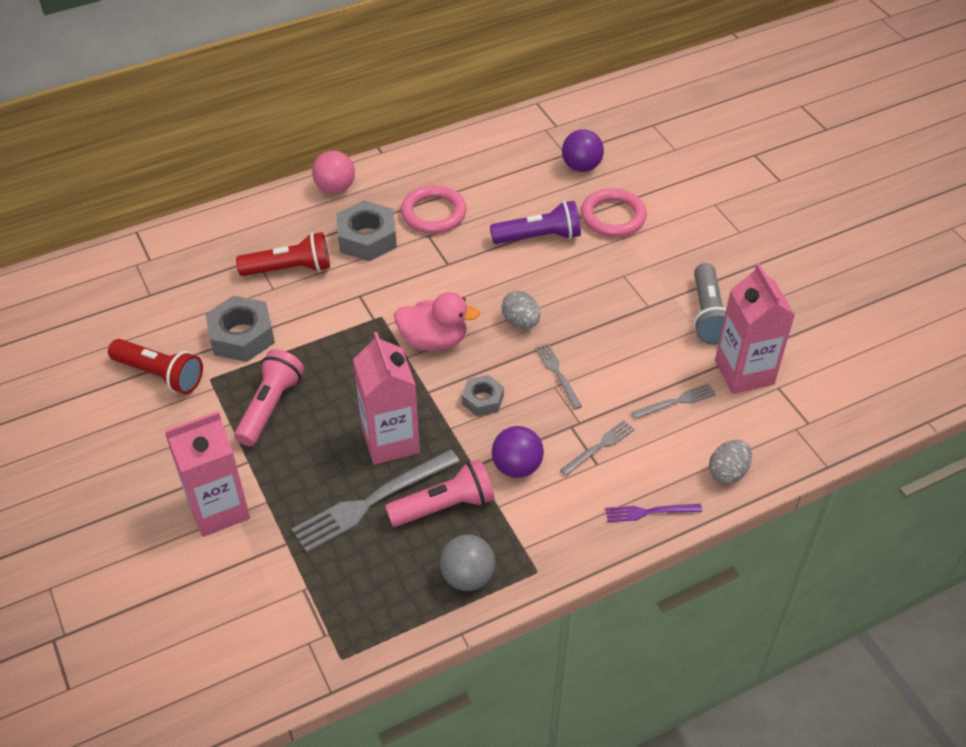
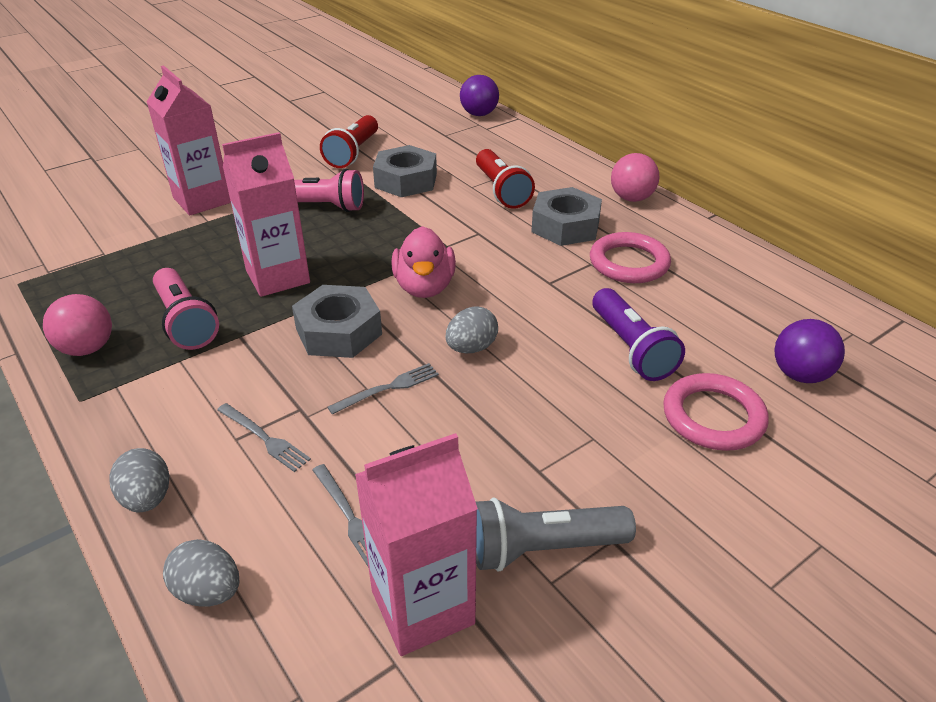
camera: 80 degrees right, 10 degrees down
(372, 502) = (198, 276): grey fork -> none
(467, 577) = (87, 348): grey ball -> pink ball
(482, 400) = (338, 331): grey nut -> grey nut, size x1.69
(517, 467) = (236, 368): purple ball -> purple ball (479, 114)
(649, 512) = (147, 498): purple fork -> grey egg

